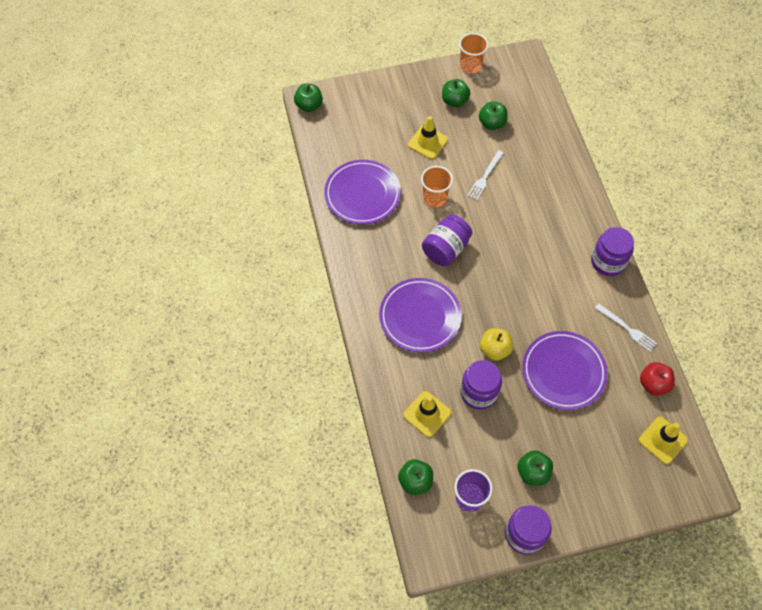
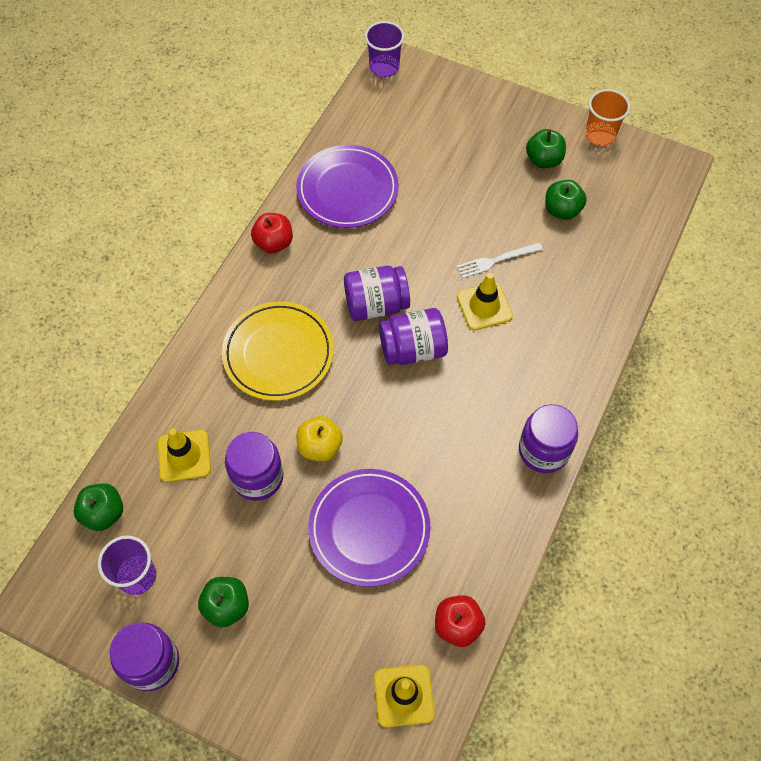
camera: 40 degrees right, 0 degrees up
(309, 105) = (384, 67): green apple -> purple cup
(352, 256) = (274, 243): none -> red apple
(420, 317) = (278, 353): purple plate -> yellow plate
(427, 142) = (470, 183): yellow traffic cone -> yellow traffic cone (484, 306)
(435, 198) = (418, 245): orange cup -> none
(490, 259) = (412, 349): none -> purple jar
(627, 328) = (490, 540): white fork -> none

